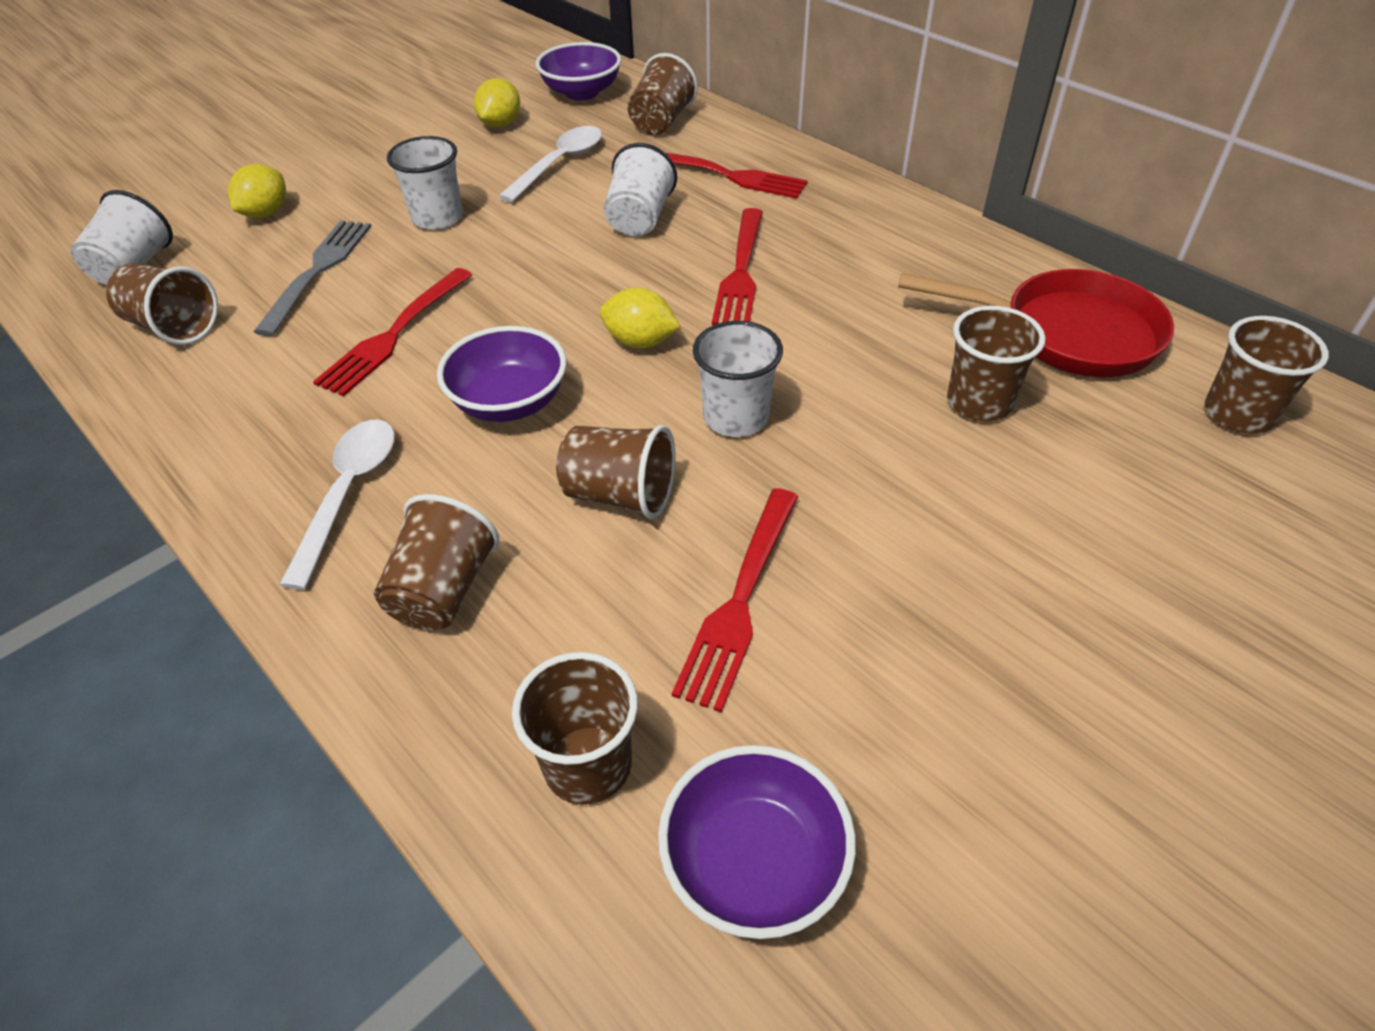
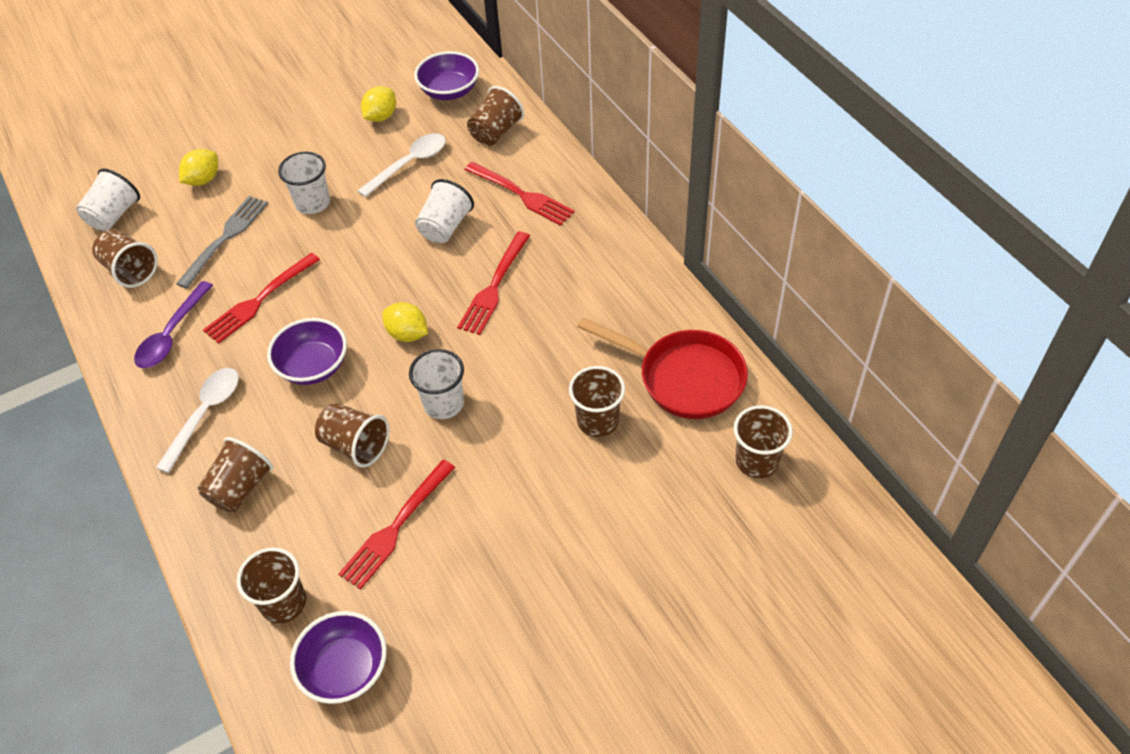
camera: 15 degrees right, 5 degrees up
(262, 396) = (172, 334): none -> purple spoon

